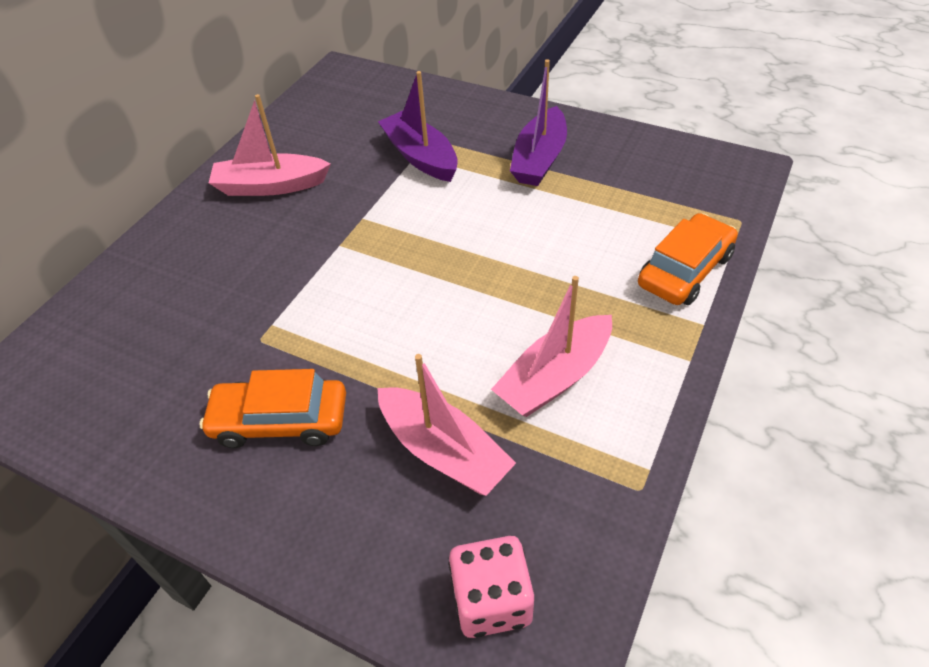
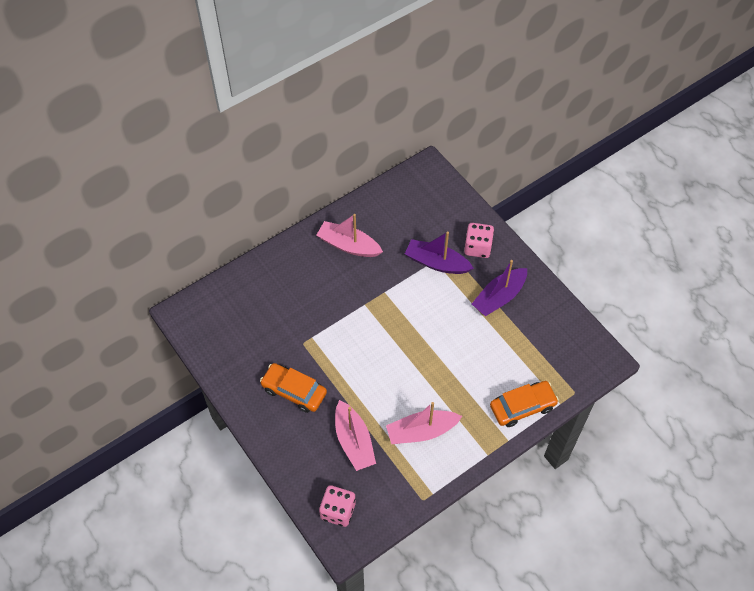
camera: 25 degrees right, 10 degrees up
(420, 157) = (436, 263): purple boat -> purple boat turned 60 degrees counterclockwise
(467, 120) = (477, 247): none -> pink dice

